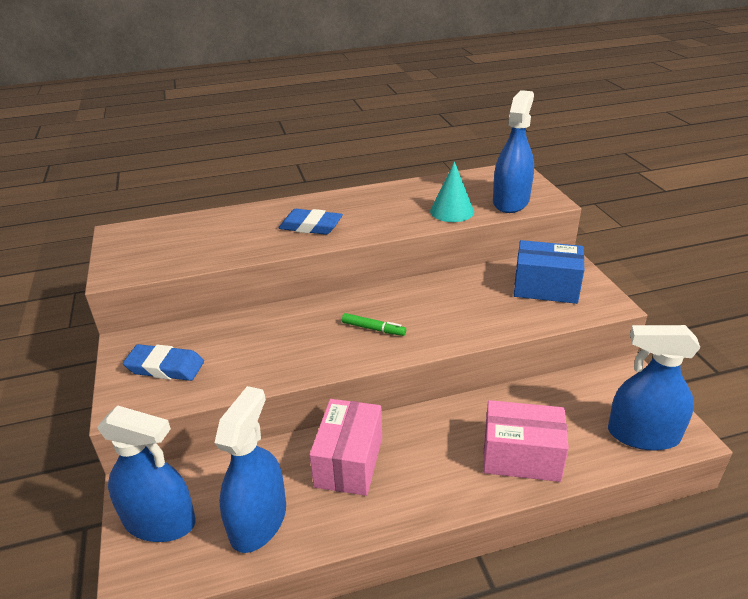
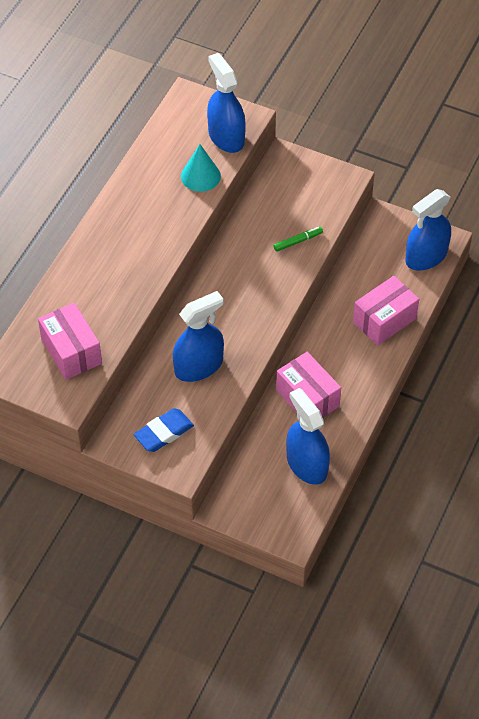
camera: 50 degrees left, 20 degrees up
(159, 521) = (260, 509): blue spray bottle -> blue spray bottle (198, 366)
(178, 248) = (71, 351): none -> pink box
(311, 226) = (129, 263): blue eraser -> none
(373, 329) = (242, 307): green marker -> green marker (298, 241)
(545, 288) = (299, 192): blue box -> none

